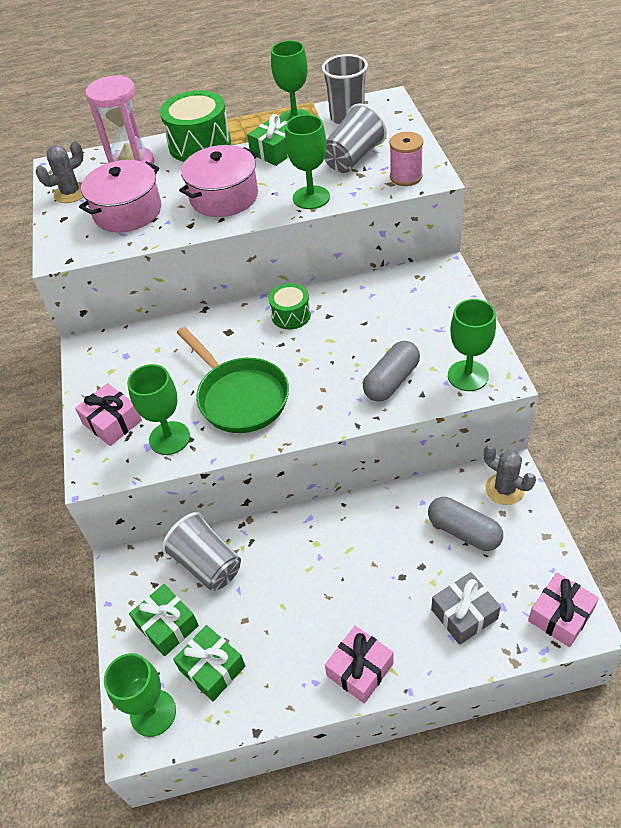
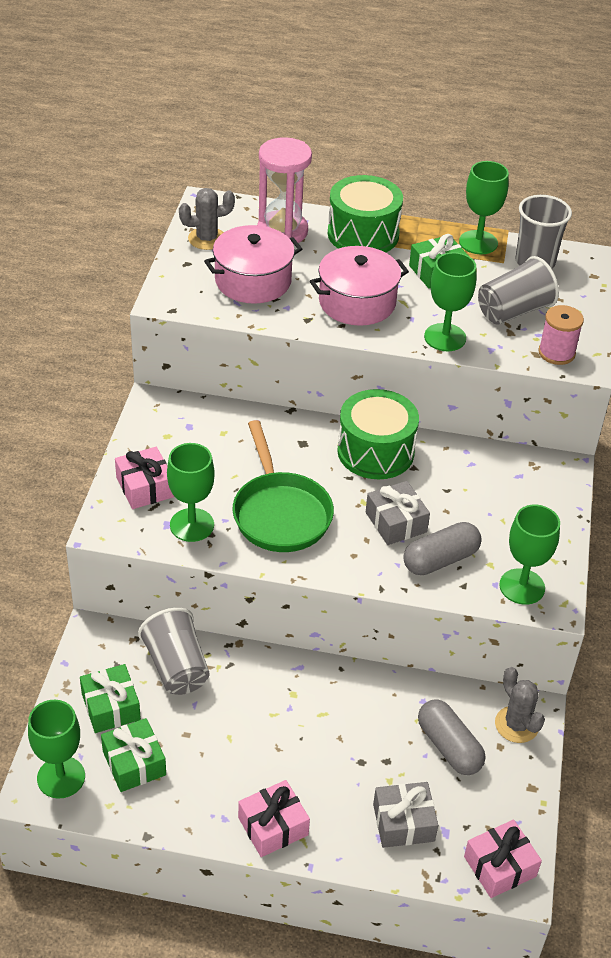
camera: 15 degrees right, 5 degrees down
(291, 315) = (375, 451): green drum -> green drum, size x1.72
(338, 365) = (396, 522): none -> grey gift

